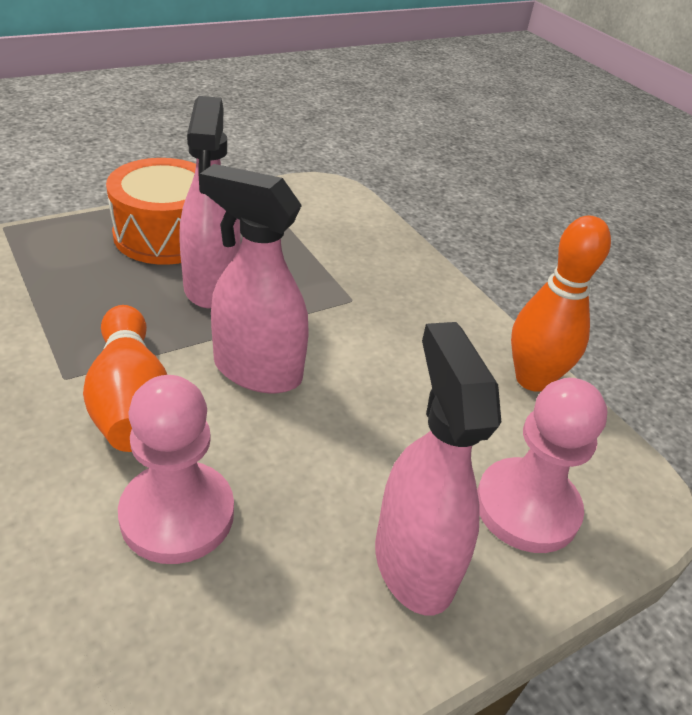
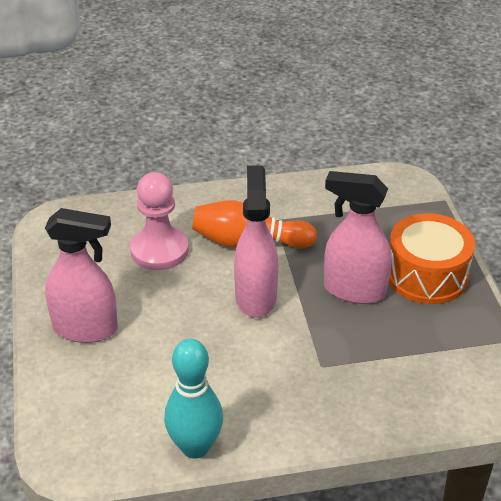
camera: 115 degrees right, 0 degrees up
(257, 371) = (256, 297): pink spray bottle -> pink spray bottle turned 45 degrees counterclockwise
(526, 507) = (92, 392): pink pawn -> none
(532, 379) = (195, 447): orange bowling pin -> turquoise bowling pin

